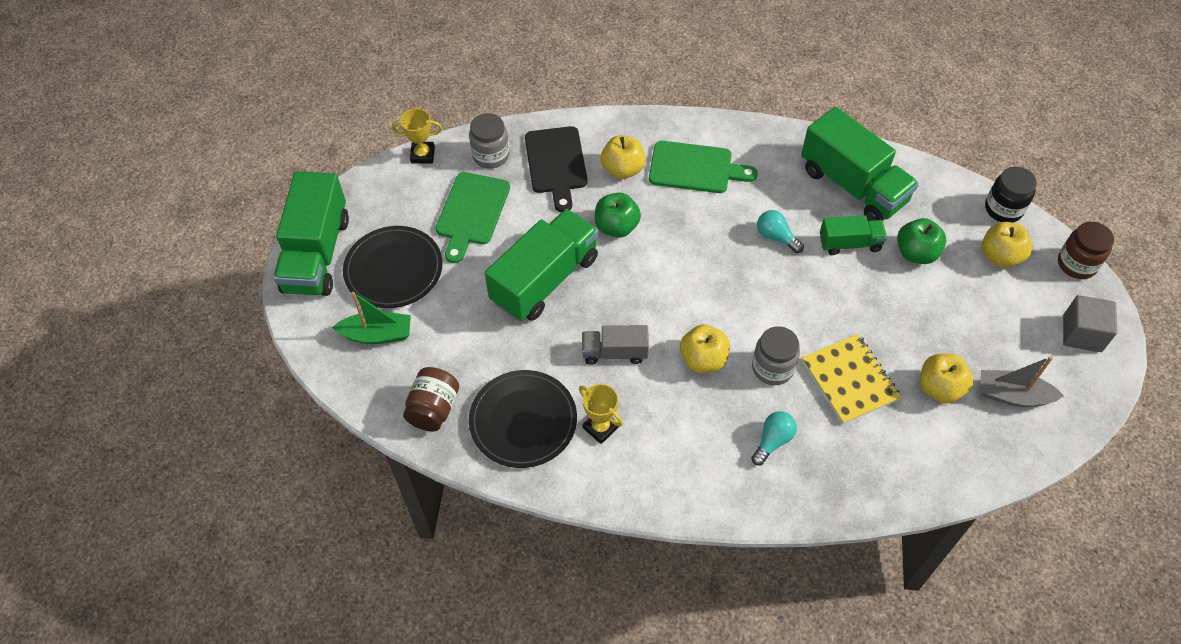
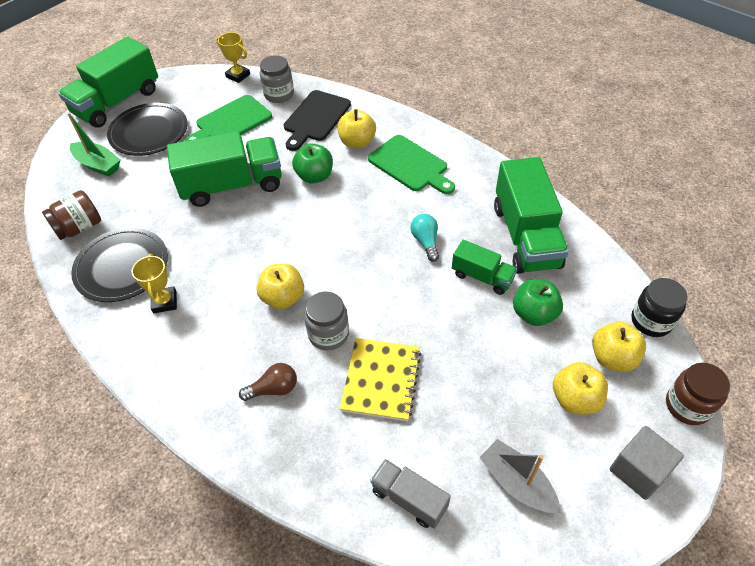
camera: 35 degrees right, 5 degrees down
(615, 352) = (227, 257): grey truck -> grey truck (409, 499)
(773, 441) = (274, 389): turquoise light bulb -> brown light bulb
(939, 388) = (453, 434): yellow apple -> yellow apple (575, 399)

